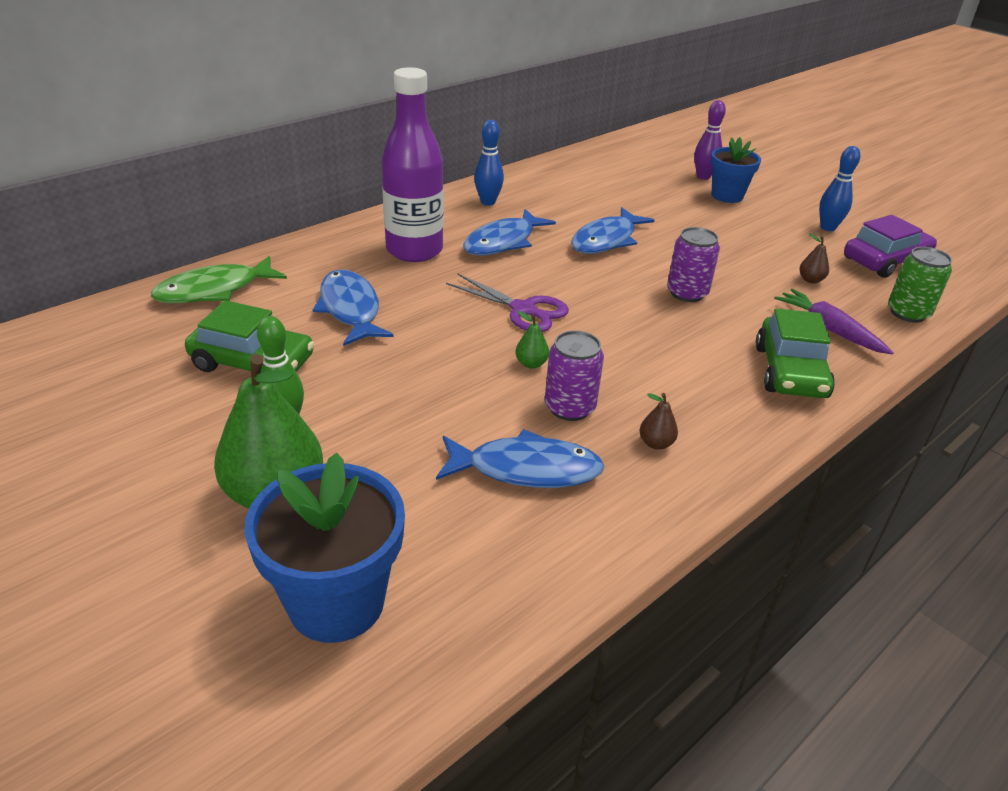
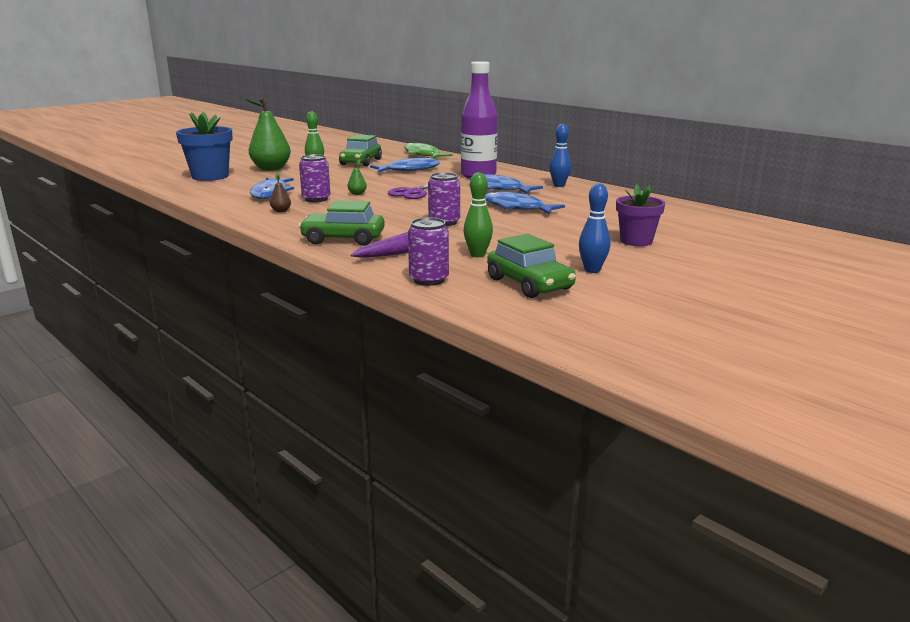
camera: 90 degrees right, 15 degrees down
(703, 177) = (675, 236): purple bowling pin -> none
(727, 196) = (636, 241): blue flower pot -> purple flower pot
(810, 280) = (477, 255): brown pear -> green bowling pin
(885, 261) = (529, 284): purple car -> green car
(908, 313) = (429, 280): green can -> purple can

